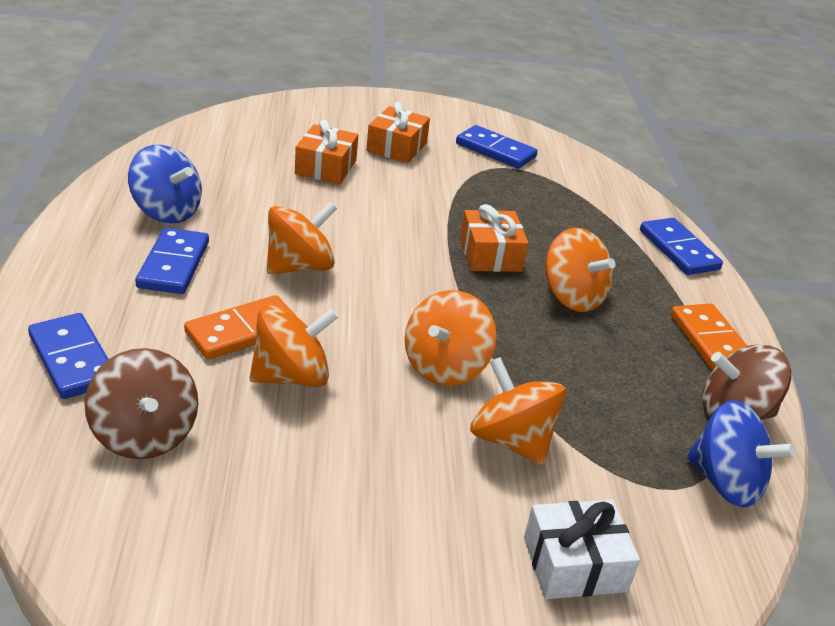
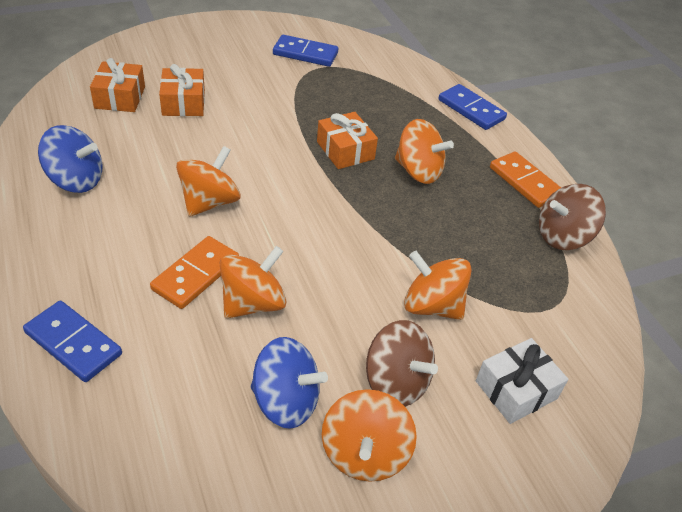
camera: 20 degrees left, 10 degrees up
(145, 435) = (168, 391): brown spinning top -> brown spinning top (396, 382)
(173, 265) = (108, 229): blue domino -> none
(397, 147) = (229, 69): orange gift -> orange gift (120, 97)
(445, 366) = (359, 259): orange spinning top -> orange spinning top (364, 453)
(725, 482) = (580, 292): blue spinning top -> blue spinning top (286, 401)

